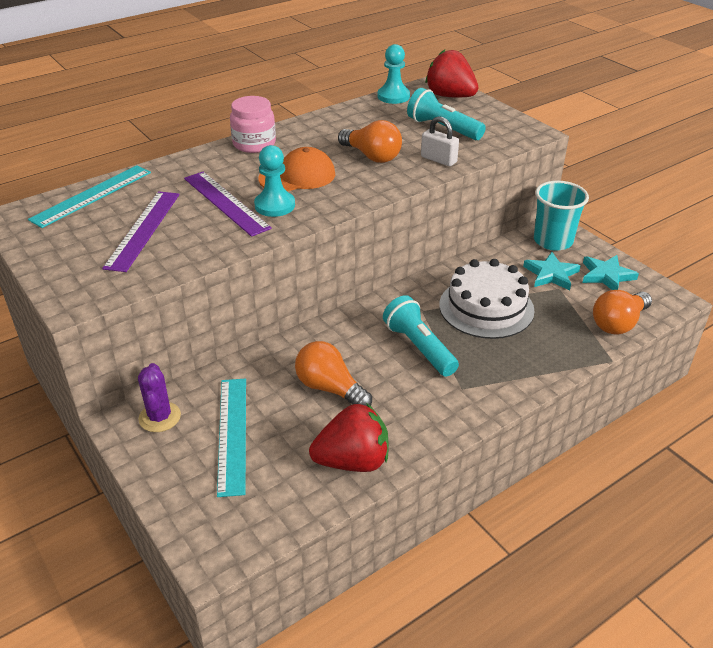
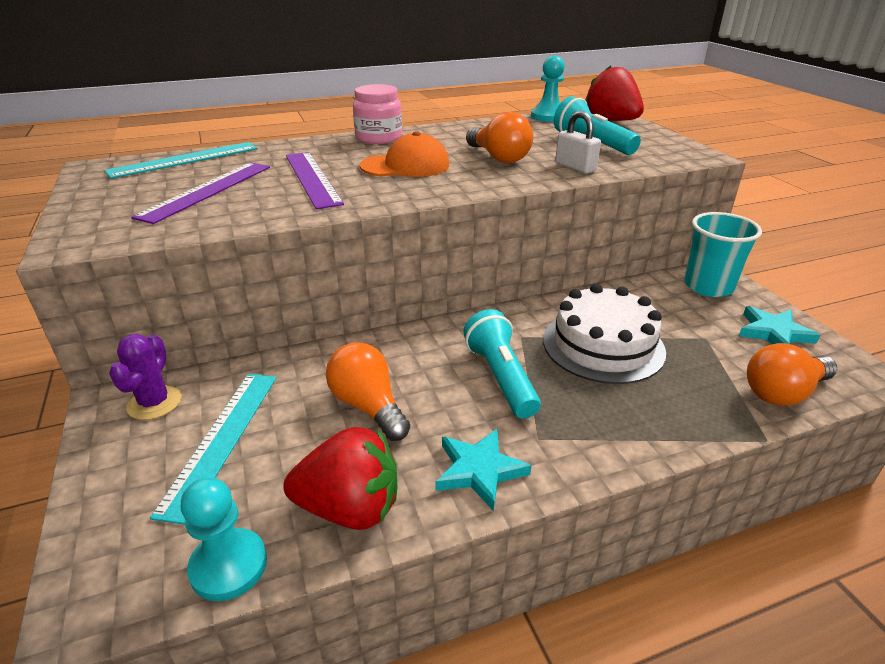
camera: 15 degrees right, 5 degrees down
(275, 205) = (363, 186): turquoise pawn -> turquoise pawn (228, 566)
(551, 274) = (698, 321): turquoise star -> turquoise star (479, 470)

